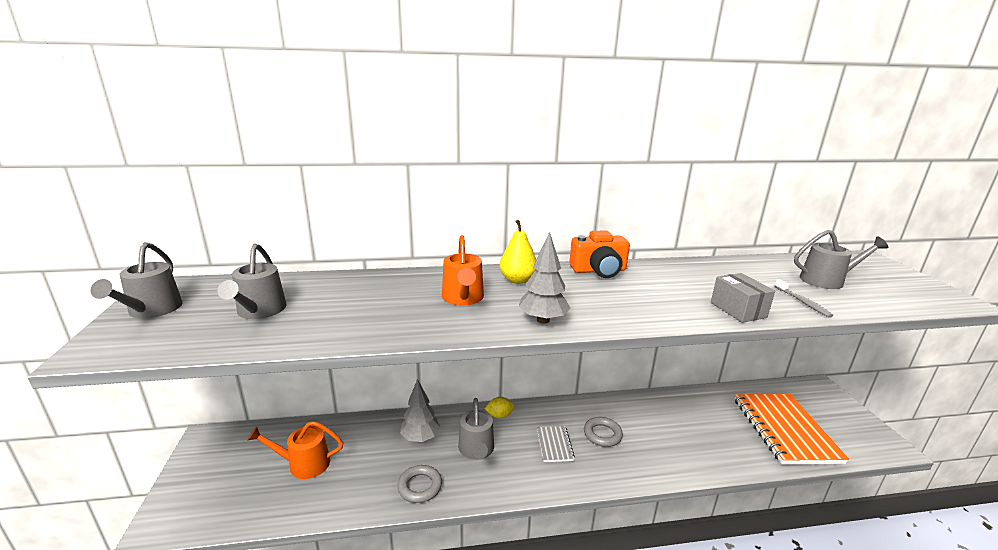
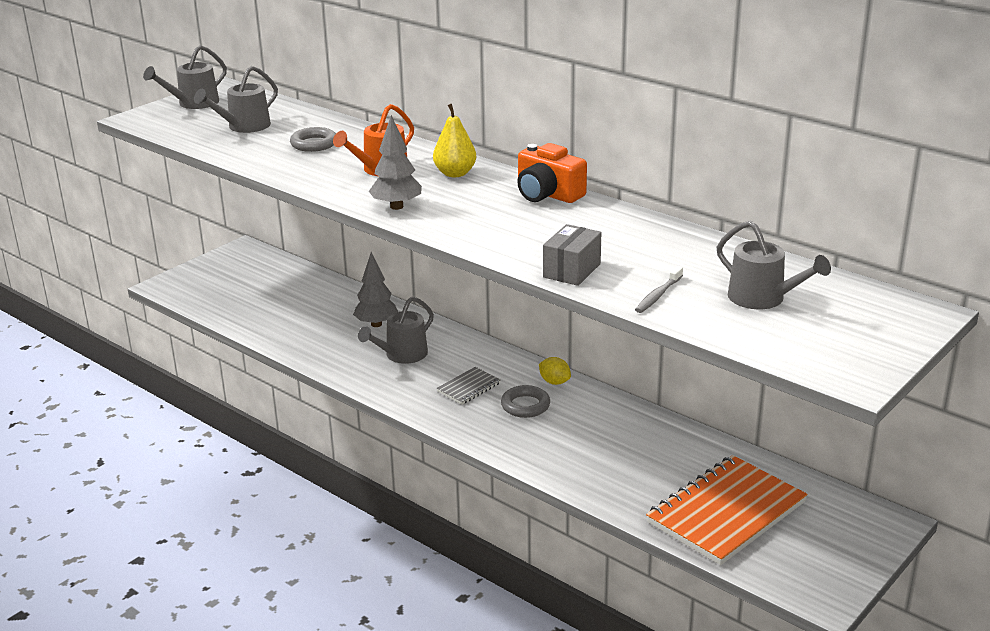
camera: 50 degrees right, 5 degrees up
(304, 464) = (277, 297): orange watering can -> none
(420, 486) = (325, 352): grey ring -> grey ring (314, 144)
(499, 415) = (464, 344): yellow lemon -> yellow lemon (554, 382)

